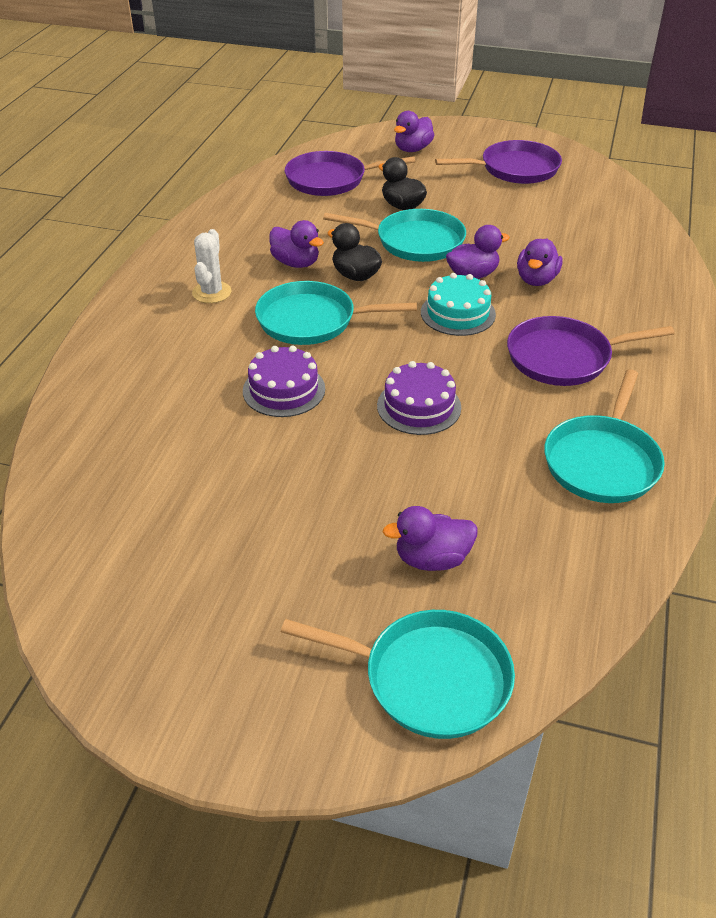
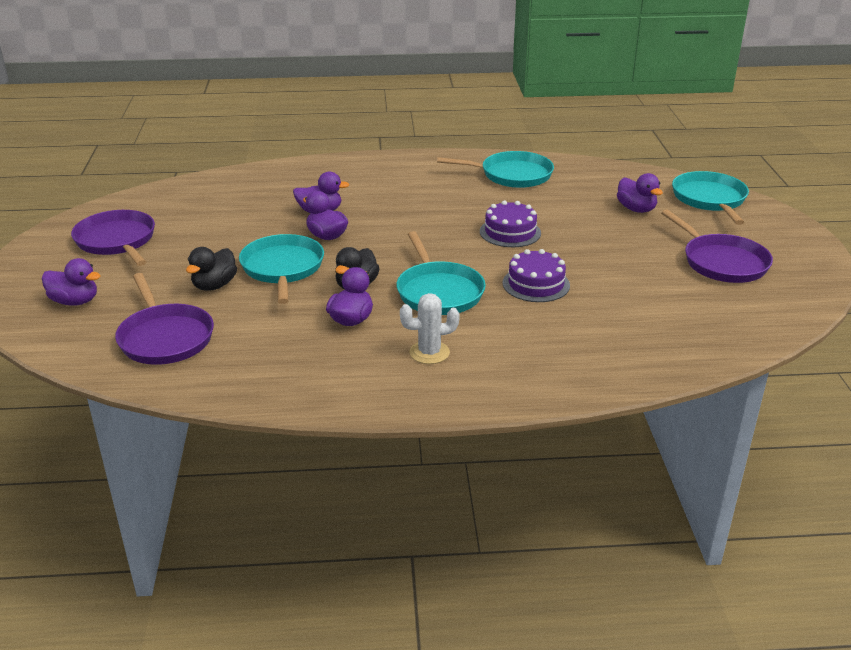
camera: 110 degrees left, 10 degrees down
(458, 313) = (386, 234): turquoise cake -> none
(563, 358) = (417, 193): purple pan -> purple pan (722, 262)

